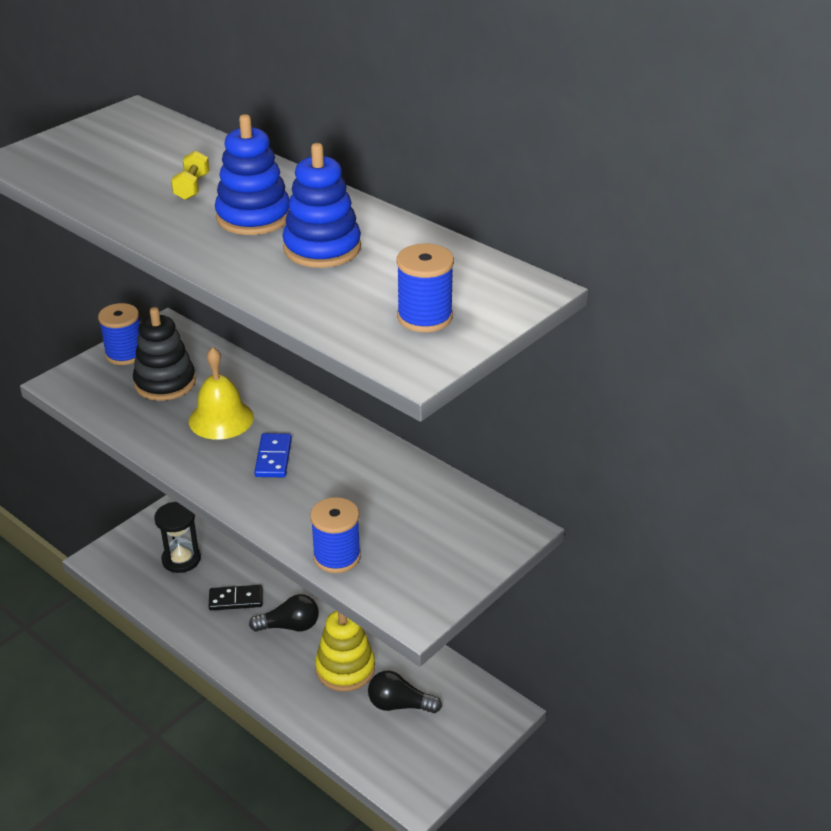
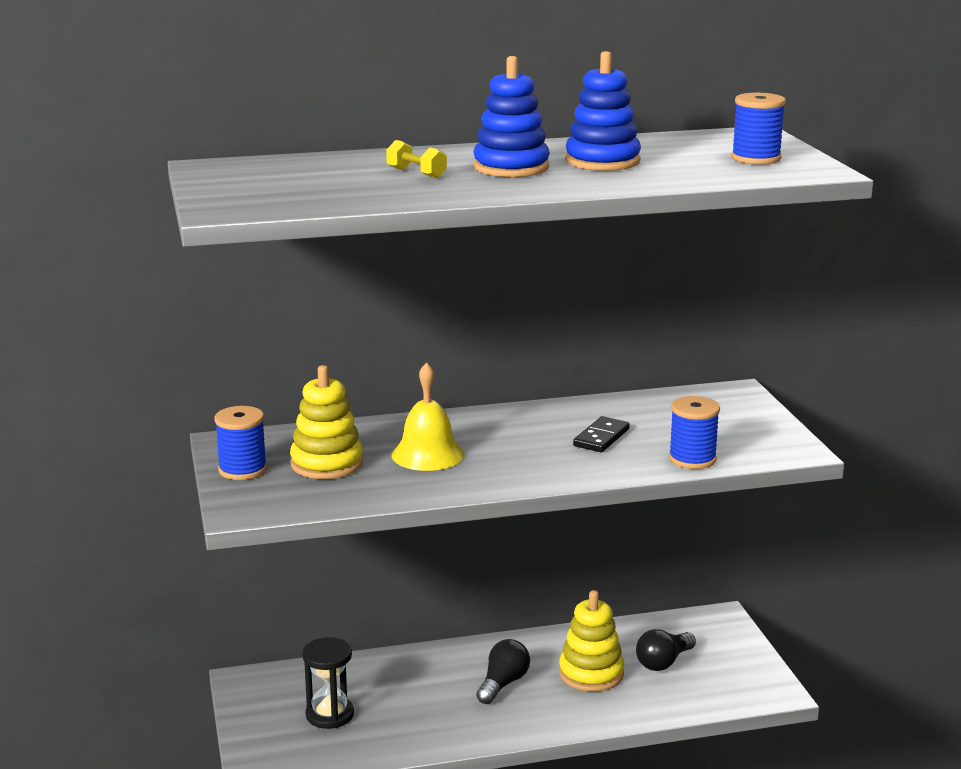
camera: 55 degrees left, 15 degrees down
(165, 383) = (327, 464): black stacking toy -> yellow stacking toy
(236, 599) = (430, 701): black domino -> black domino (601, 437)
(273, 458) = (521, 448): blue domino -> none

